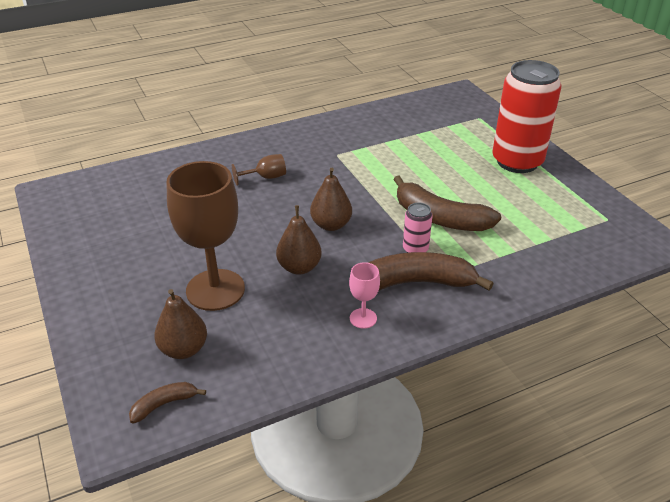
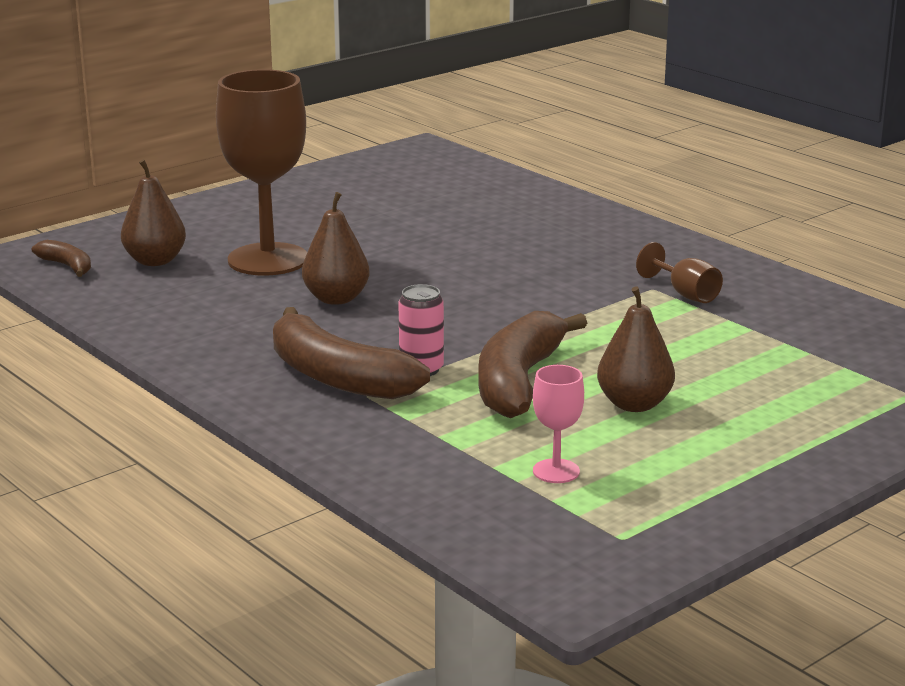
camera: 75 degrees right, 15 degrees down
(266, 177) = (543, 251): brown goblet -> brown goblet (685, 294)
(331, 225) = (448, 306): brown pear -> brown pear (634, 404)
(363, 318) = (244, 349): pink goblet -> pink goblet (556, 471)
(416, 283) = (337, 377): brown banana -> brown banana turned 150 degrees clockwise
(517, 161) = (767, 440): red can -> none

